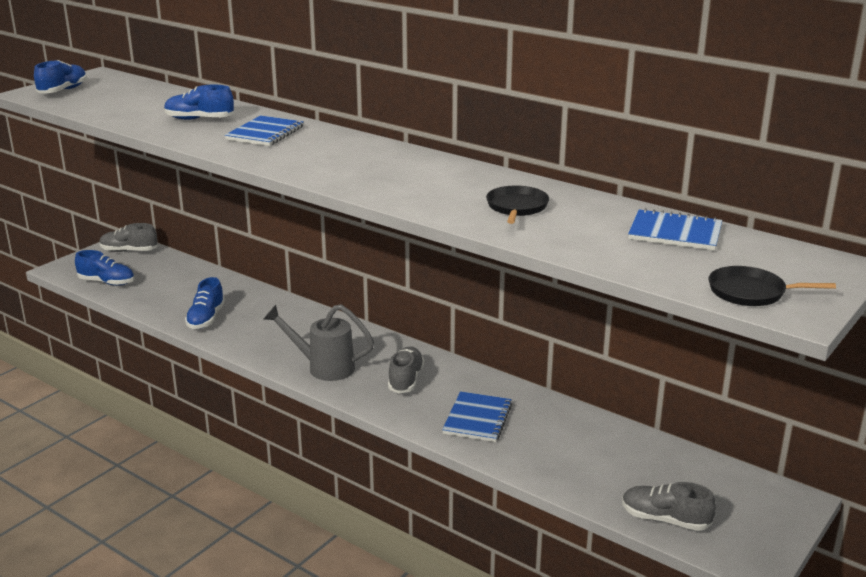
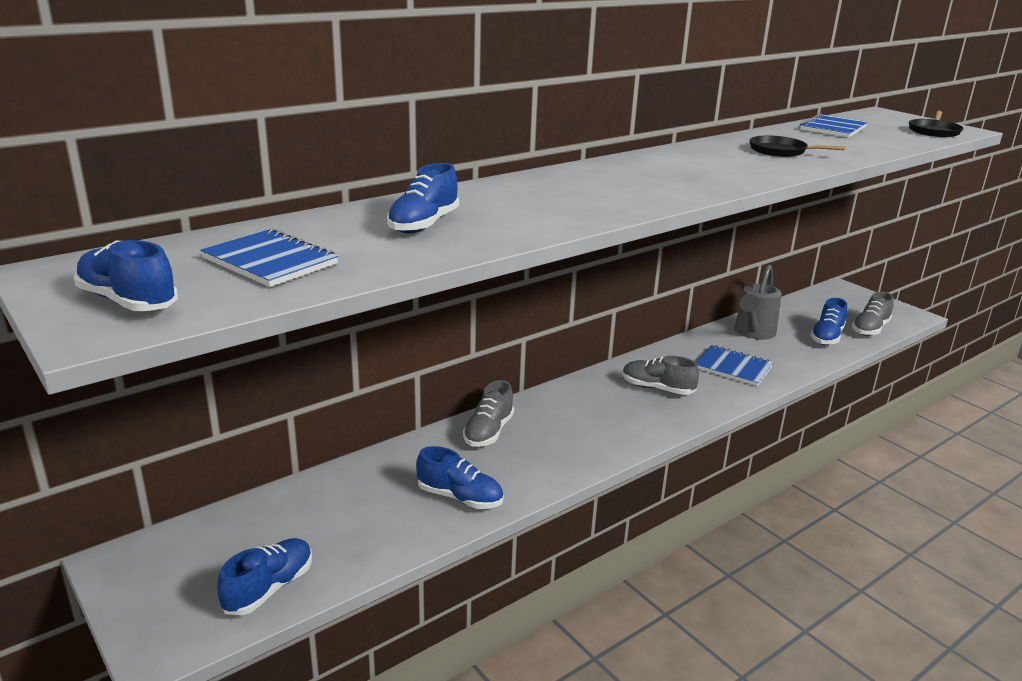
camera: 75 degrees left, 0 degrees up
(129, 251) = (160, 557): grey shoe -> grey shoe (488, 432)
(265, 133) = (516, 201): blue notebook -> blue notebook (270, 261)
(323, 367) = (619, 429): grey watering can -> grey watering can (753, 333)
(608, 482) = (827, 337): none -> blue shoe

